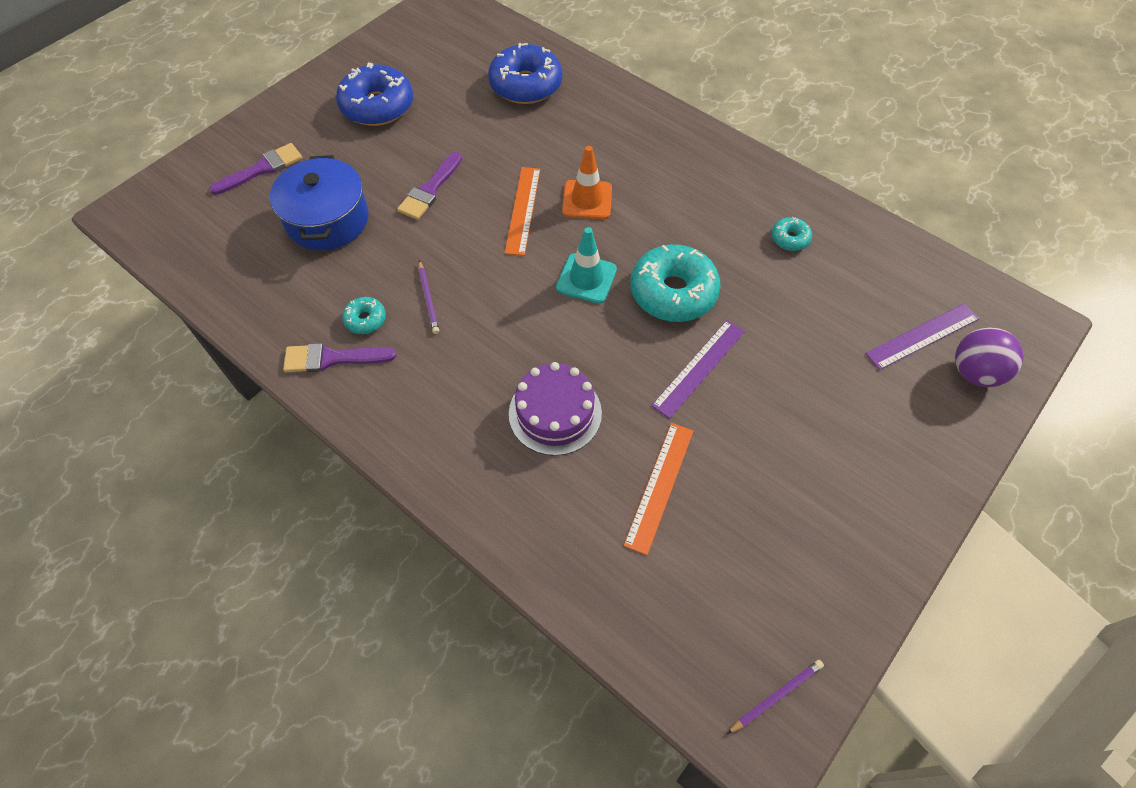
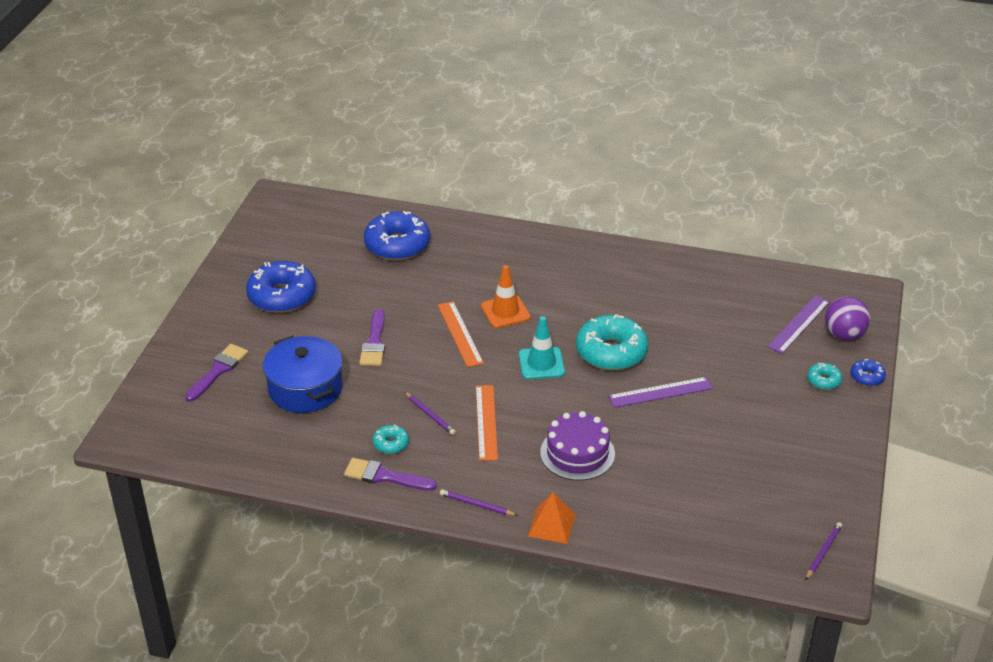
camera: 25 degrees left, 20 degrees down
(332, 358) = (384, 476): purple brush -> purple brush turned 45 degrees clockwise
(402, 437) = (477, 505): none -> purple pencil
(466, 501) = (552, 525): none -> orange pyramid
(659, 486) = (679, 470): orange ruler -> orange ruler (486, 422)
(699, 368) = (660, 392): purple ruler -> purple ruler turned 60 degrees clockwise
(790, 239) = (672, 292): turquoise donut -> turquoise donut (823, 381)
(974, 446) = (867, 377): none -> blue donut

